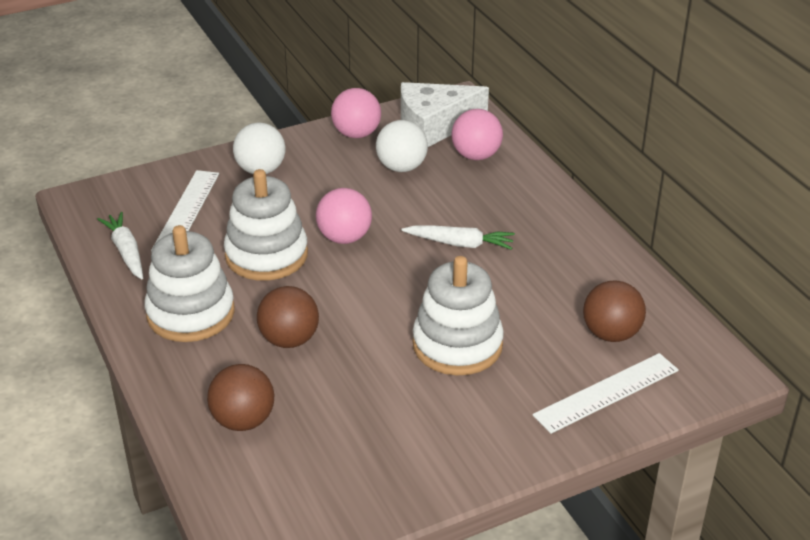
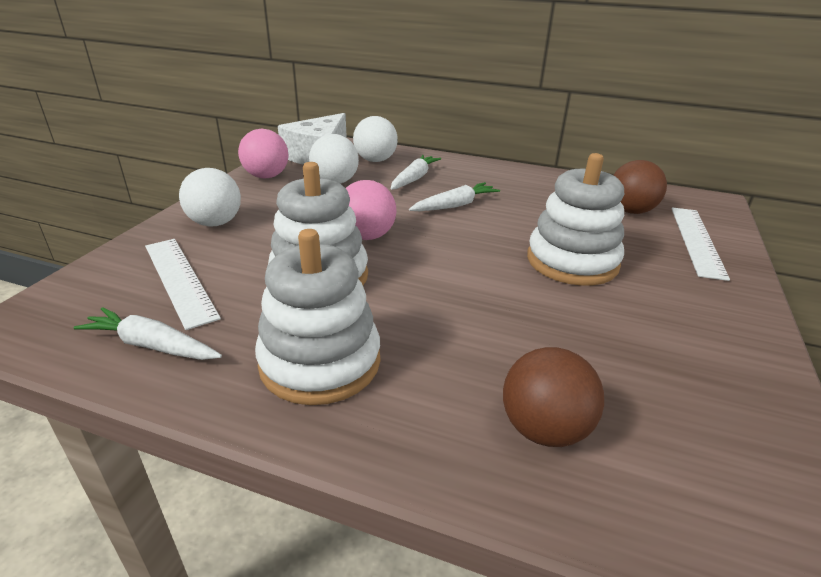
camera: 45 degrees left, 5 degrees down
(289, 340) = (453, 328): brown ball -> none
(475, 196) = (414, 178): none -> white carrot
(476, 156) = (375, 160): pink ball -> white ball

